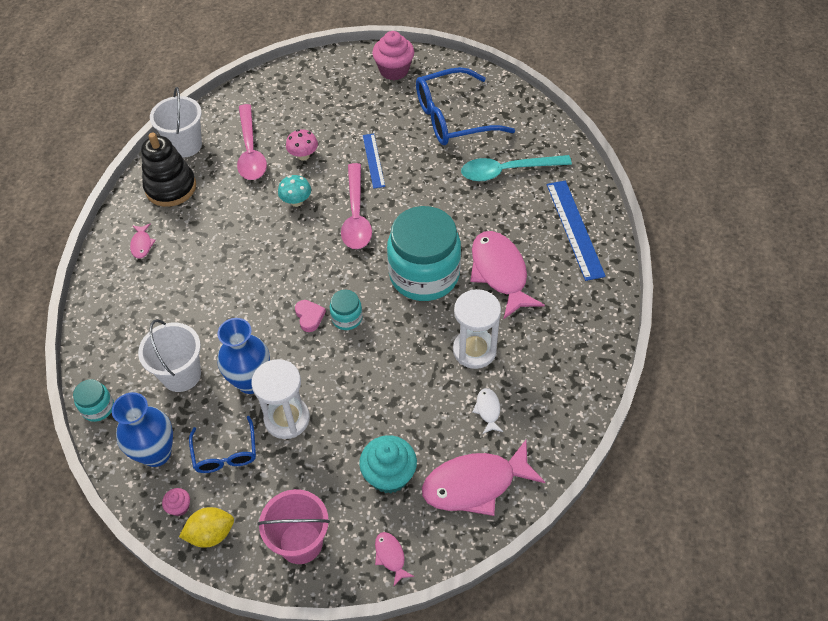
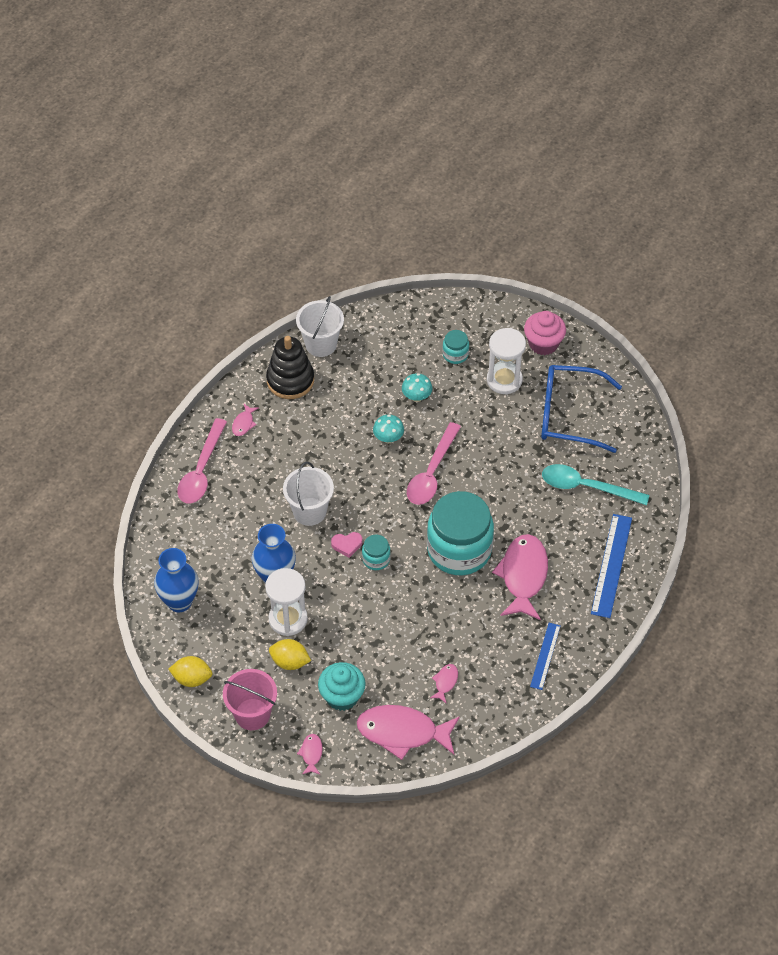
camera: 25 degrees right, 0 degrees up
(98, 408) = (152, 547): turquoise jar -> turquoise jar (455, 354)
(179, 507) = (178, 649): pink cupcake -> none
(181, 374) = (225, 548): white bucket -> white bucket (309, 511)
(225, 453) = (230, 624): blue glasses -> none
(250, 151) = (373, 373): pink spoon -> pink spoon (201, 470)
(303, 156) = (416, 397): pink mushroom -> turquoise mushroom
(309, 317) = (347, 545): pink heart -> pink heart turned 75 degrees clockwise
(312, 464) = (290, 662): none -> yellow lemon
(373, 160) = (475, 427): blue ruler -> blue ruler (545, 656)
(474, 350) = (463, 631): white hourglass -> white hourglass (504, 380)
(488, 410) = (445, 682): white fish -> pink fish

